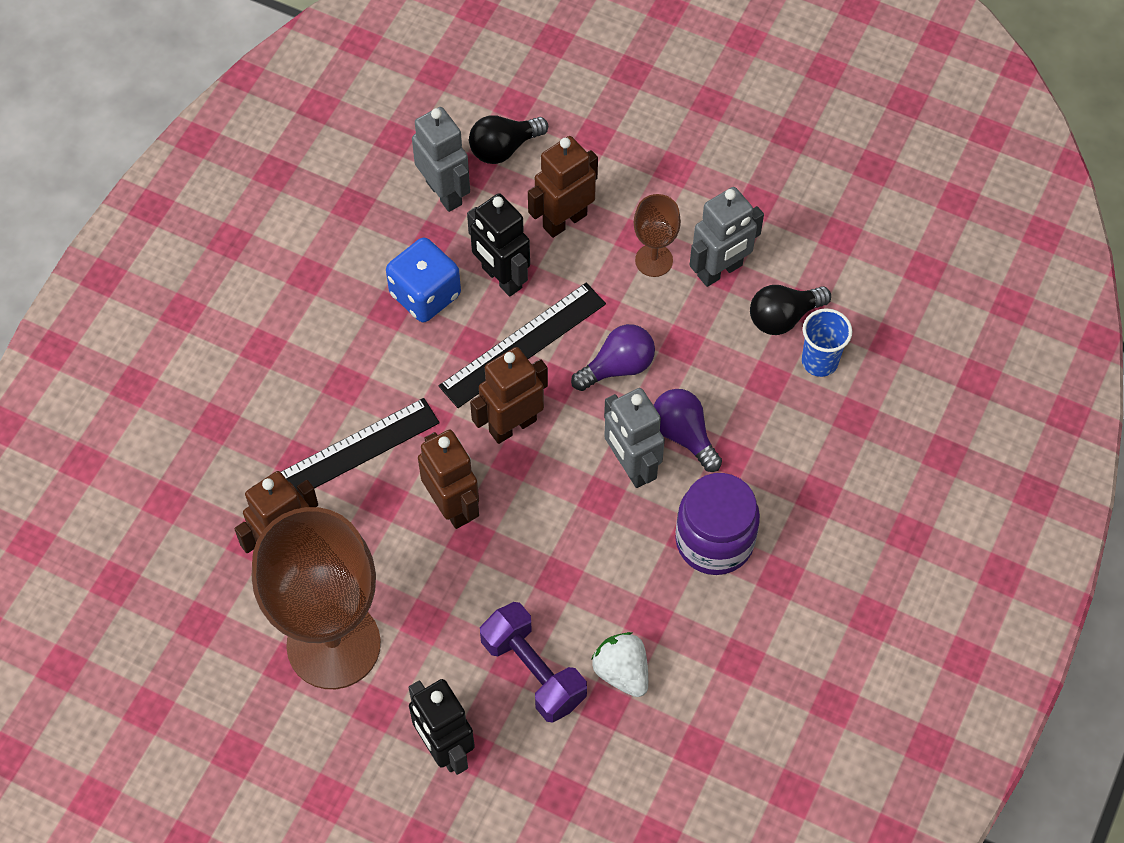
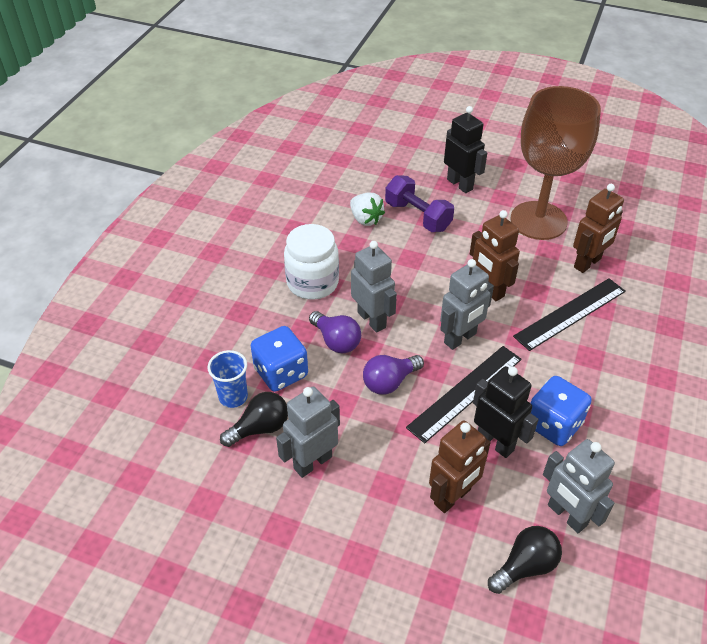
camera: 175 degrees right, 15 degrees down
(512, 425) = (460, 338): brown robot -> grey robot
(654, 260) = (369, 467): brown goblet -> none
(714, 541) = (312, 283): purple jar -> white jar
(759, 391) = (281, 373): none -> blue dice

